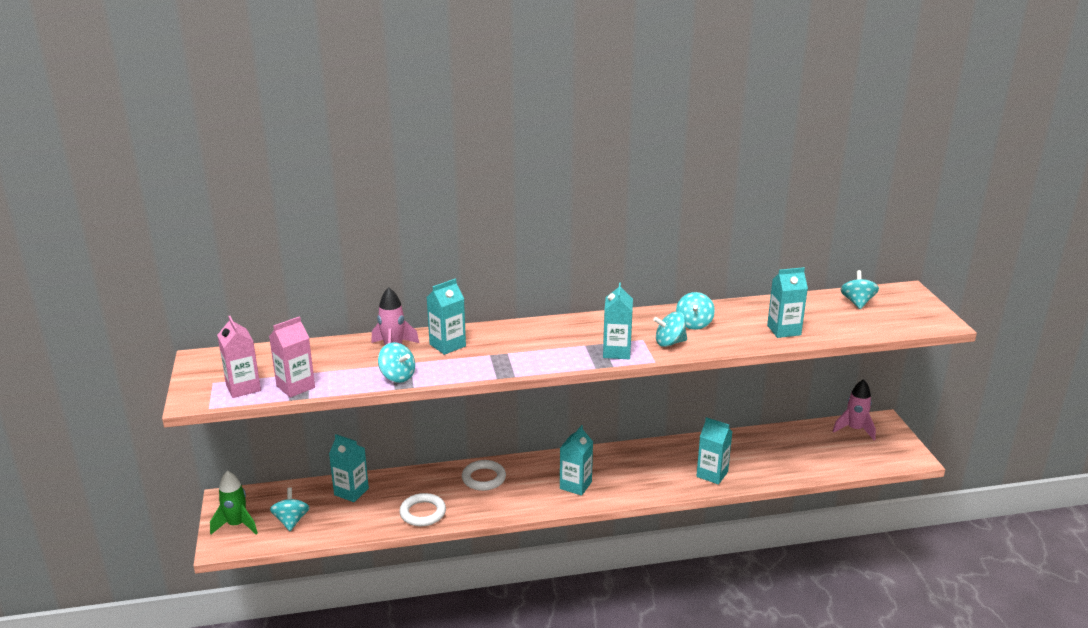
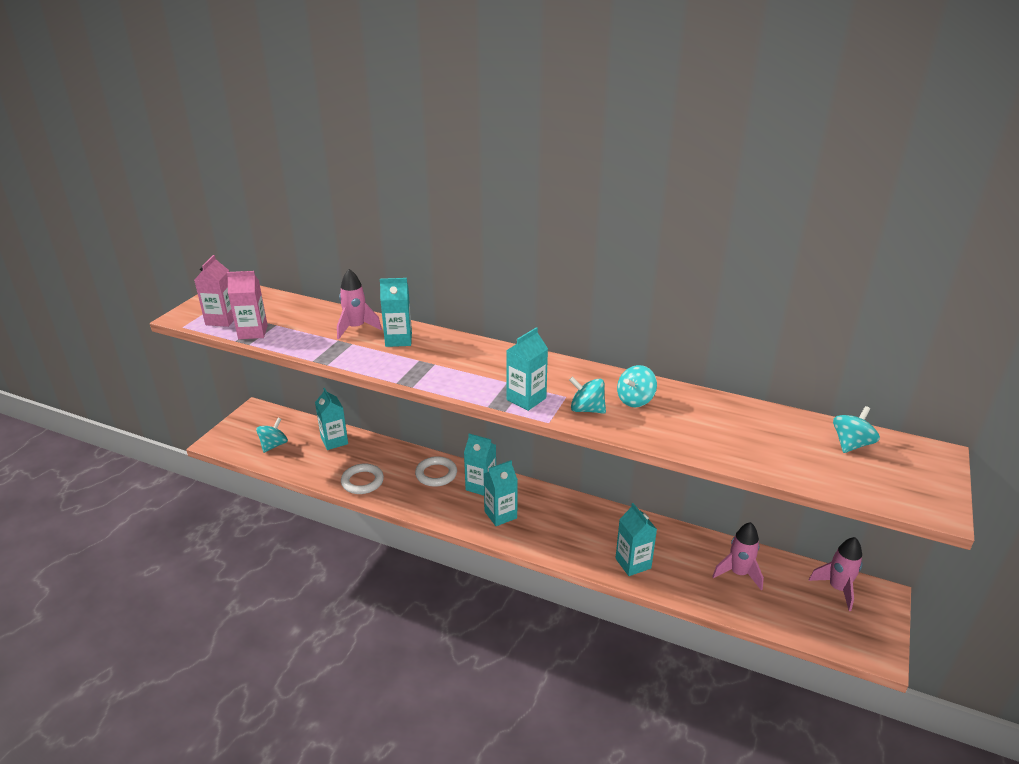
camera: 35 degrees right, 5 degrees up
(237, 525) = (240, 432): green rocket -> none
(397, 376) = (328, 351): turquoise spinning top -> none
(784, 330) = (722, 442): turquoise carton -> turquoise carton (481, 486)
(787, 448) = (738, 573): none -> pink rocket

